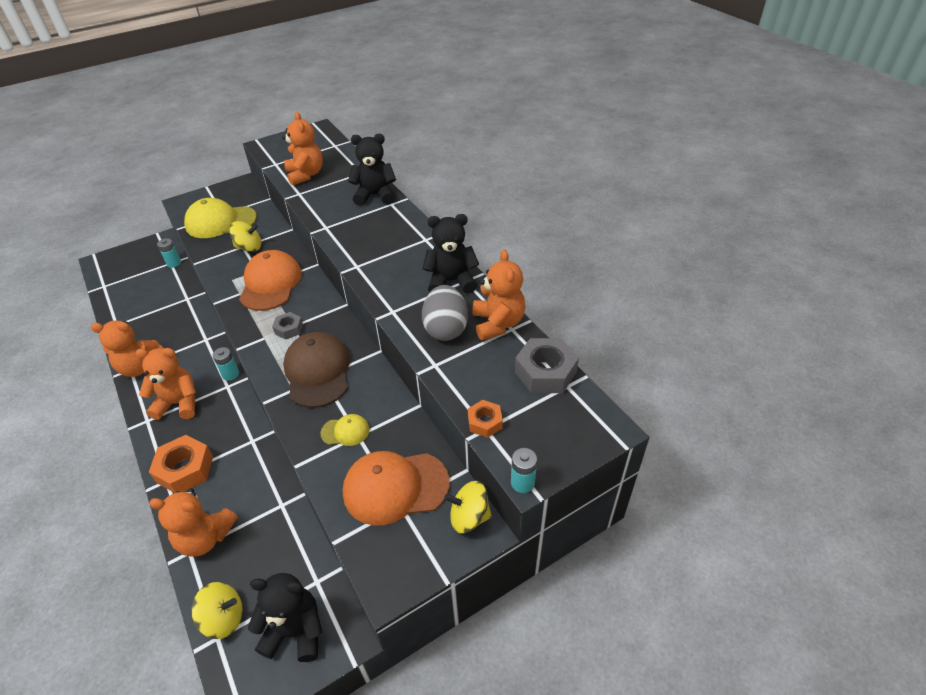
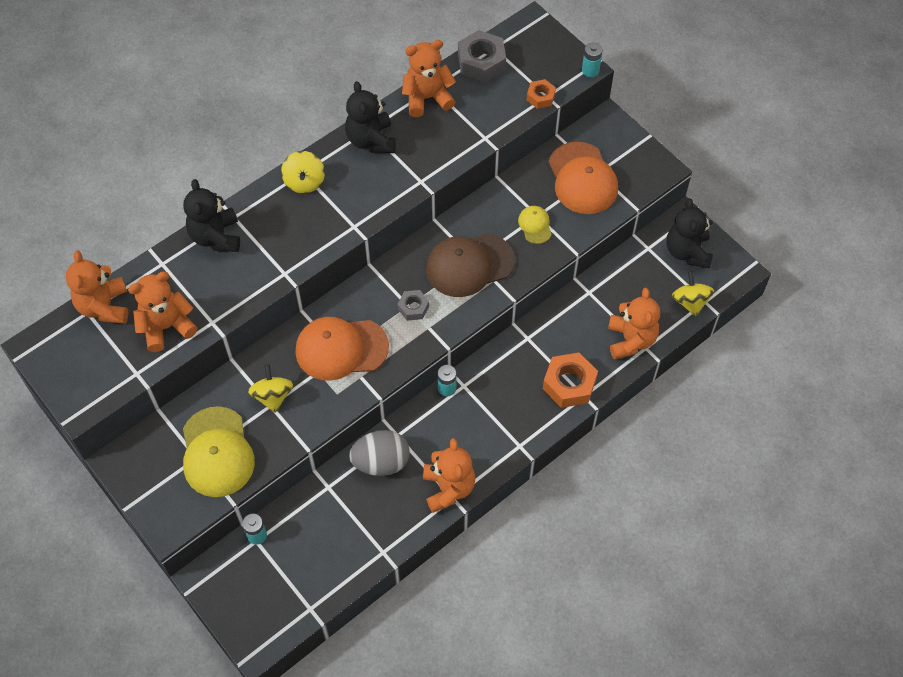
camera: 100 degrees left, 15 degrees up
(179, 403) = (493, 424): orange teddy bear -> orange teddy bear (104, 307)
(446, 329) = (439, 136): grey egg -> grey egg (381, 462)
(469, 517) = (597, 128): yellow spinning top -> yellow spinning top (304, 182)

